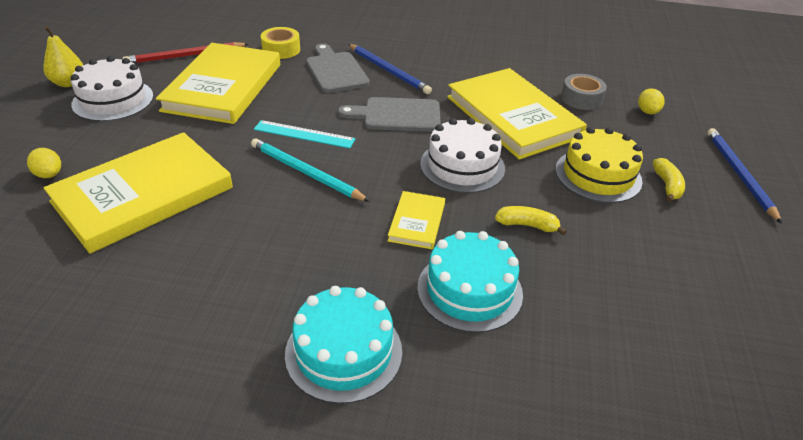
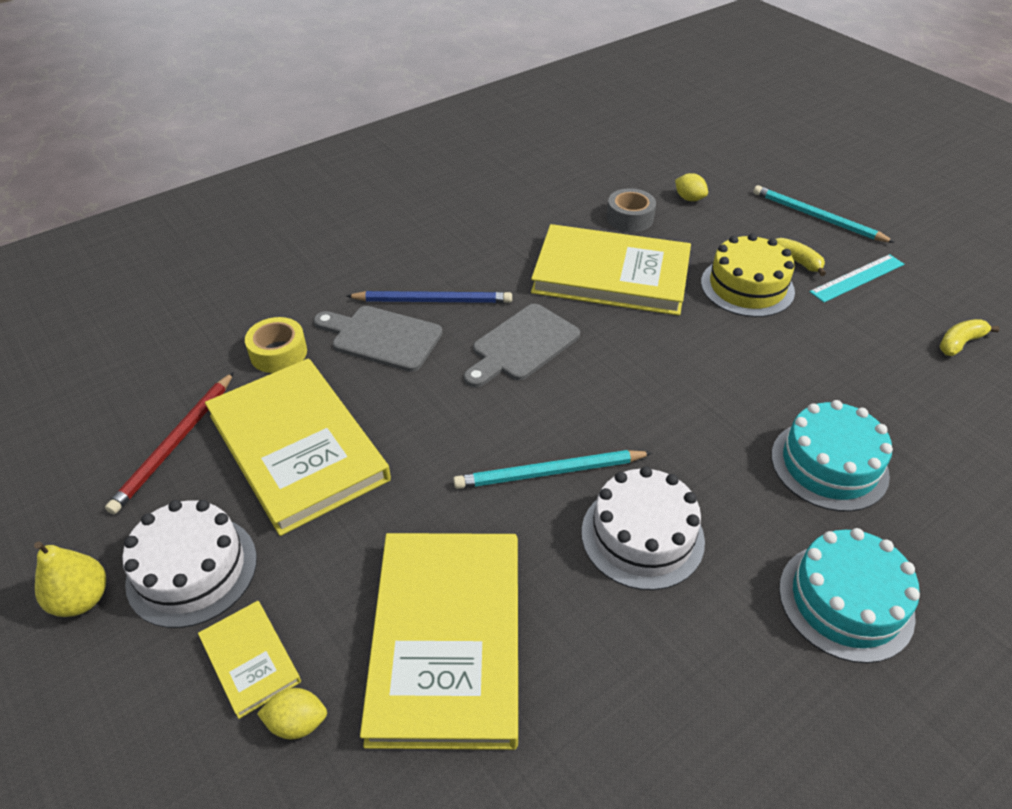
camera: 45 degrees left, 5 degrees up
(304, 134) = (478, 434): turquoise ruler -> turquoise ruler (857, 278)
(417, 222) = (707, 440): yellow book -> yellow book (250, 660)
(462, 166) = (653, 356): white cake -> white cake (642, 536)
(527, 225) = (775, 373): yellow banana -> yellow banana (960, 343)
(739, 174) = (817, 217): blue pencil -> turquoise pencil

